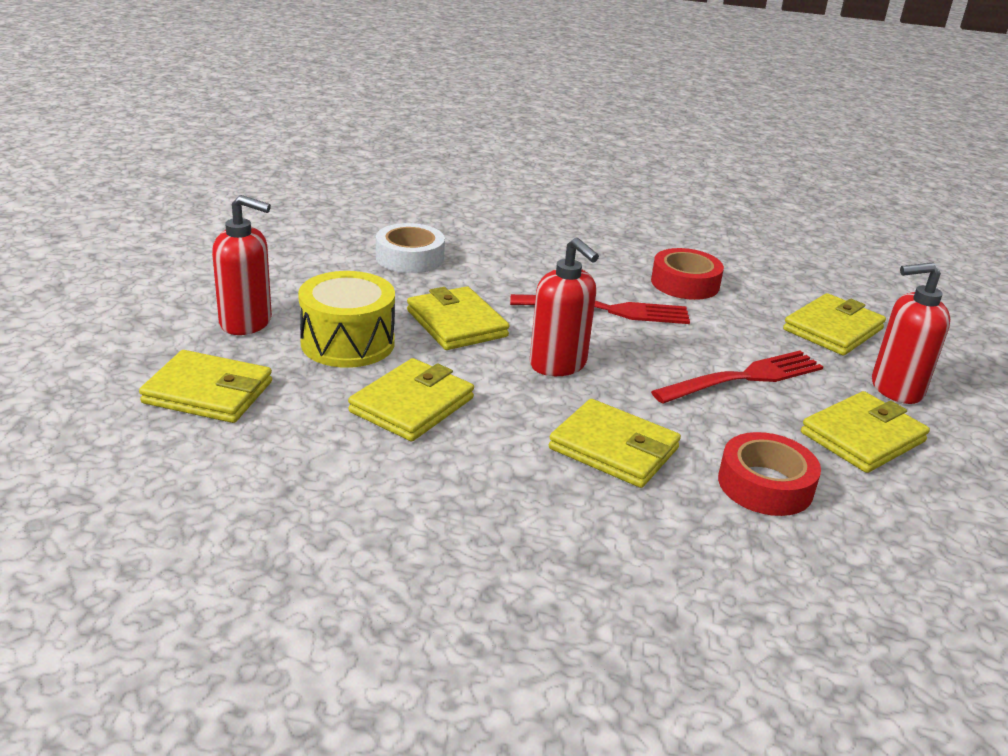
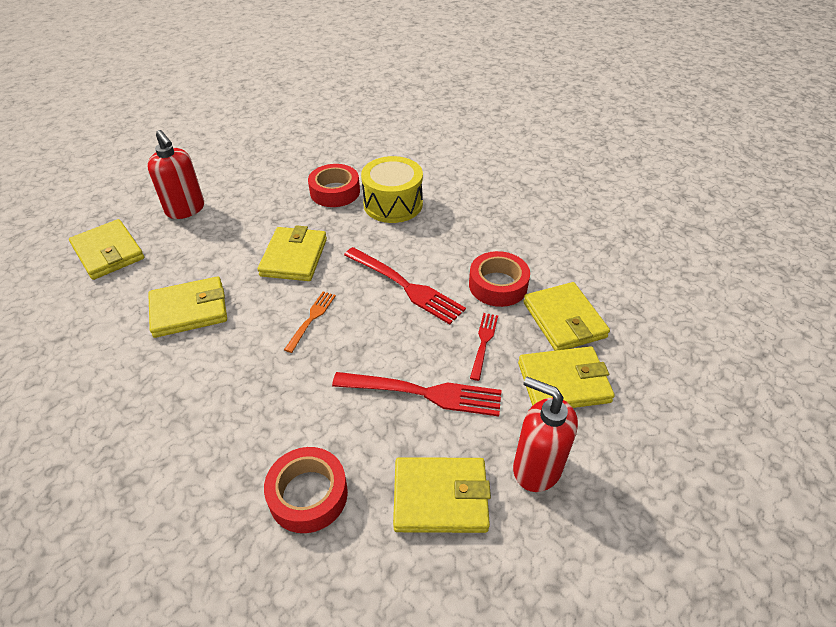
camera: 40 degrees right, 15 degrees up
(347, 343) = (216, 246): yellow drum -> yellow drum (393, 204)
(410, 258) = (335, 192): white tape -> red tape
(558, 364) = (311, 319): red soap dispenser -> orange fork
(614, 448) = (254, 406): yellow wallet -> yellow wallet (564, 320)
(736, 326) = (483, 343): none -> red fork

